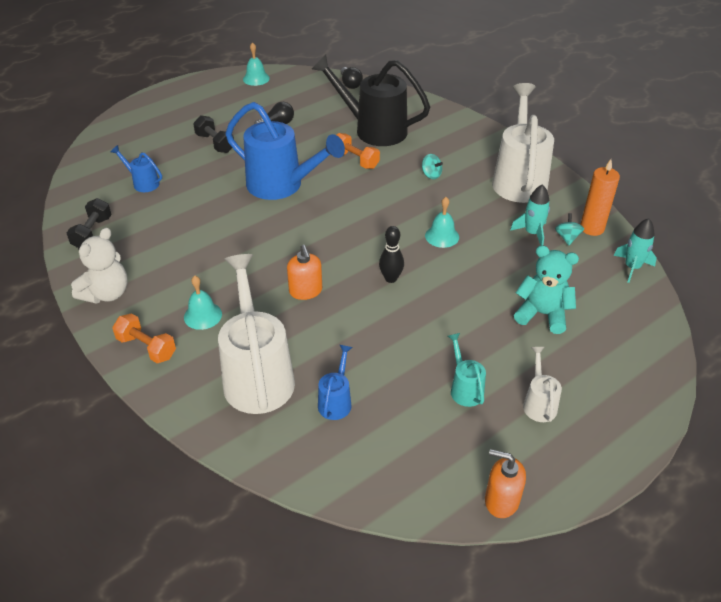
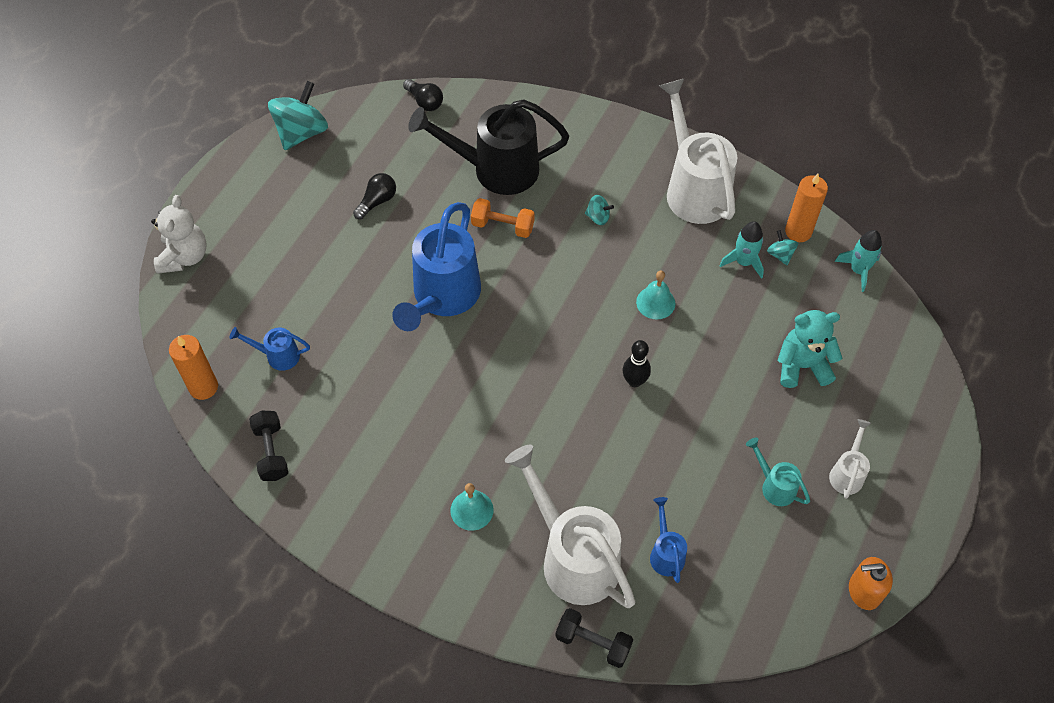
camera: 25 degrees left, 15 degrees up
(81, 184) = (203, 387): none -> orange candle
(106, 293) = (349, 526): white teddy bear -> white teddy bear (184, 257)
(147, 347) = (441, 574): orange dumbbell -> none
(215, 143) = (322, 261): black dumbbell -> black dumbbell (593, 642)
(256, 78) = (301, 132): turquoise bell -> turquoise spinning top
(281, 185) = (442, 297): blue watering can -> blue watering can turned 105 degrees clockwise
(305, 291) = (558, 434): orange soap dispenser -> none
(539, 403) = (847, 473): white watering can -> white watering can turned 45 degrees clockwise

